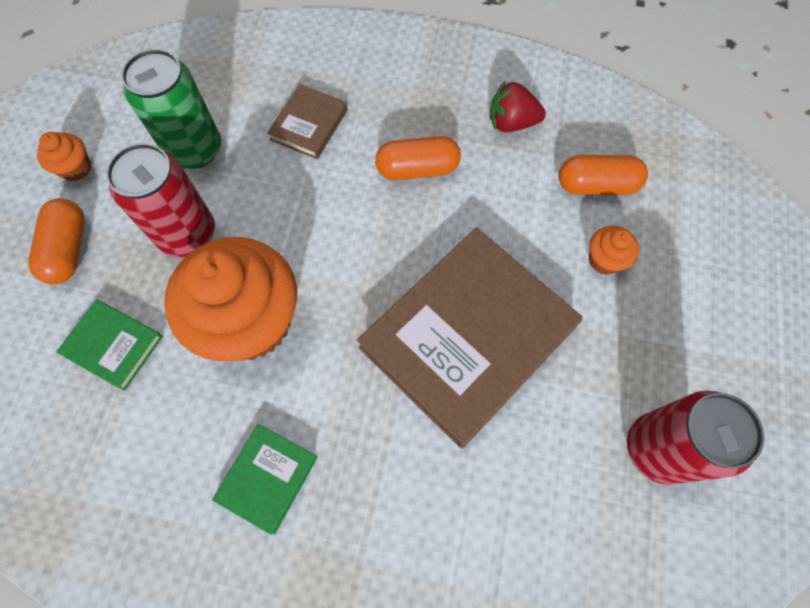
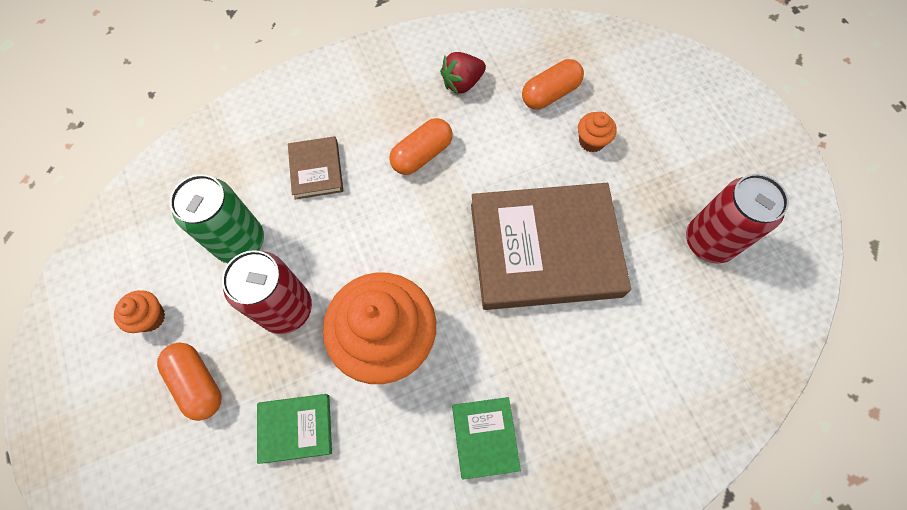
camera: 35 degrees left, 0 degrees up
(468, 338) = (545, 250): brown book -> brown book turned 75 degrees clockwise

